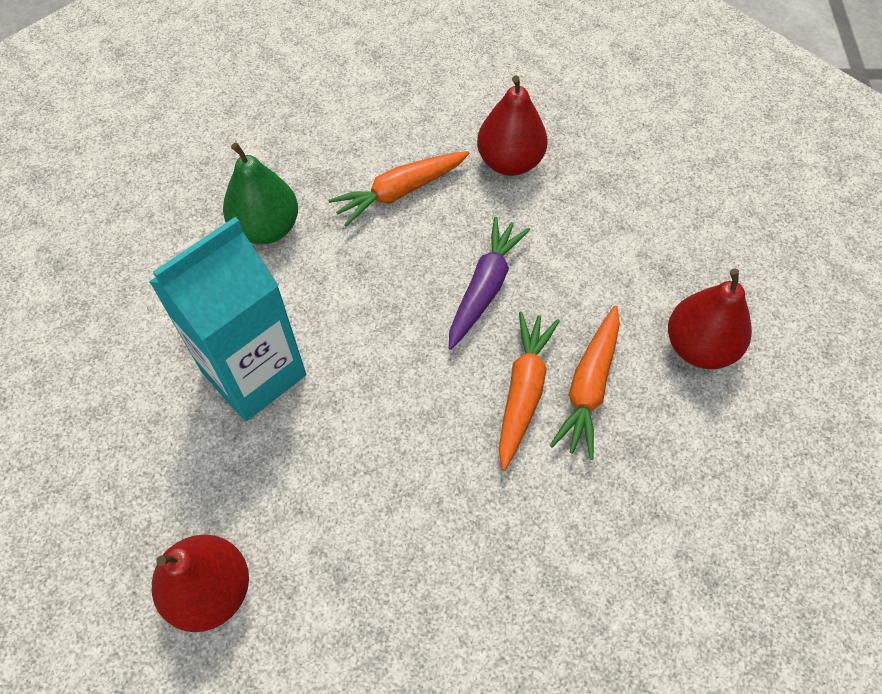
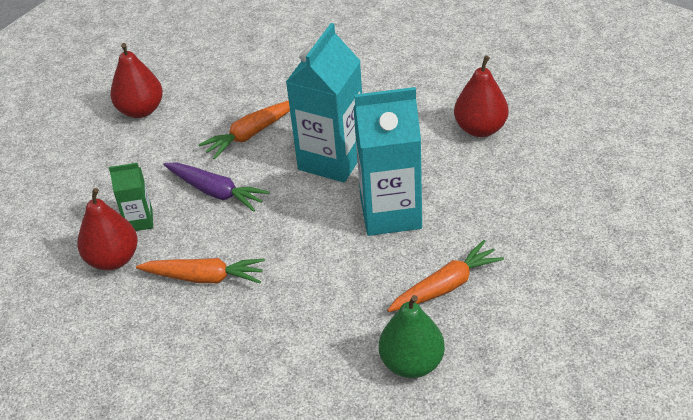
camera: 140 degrees left, 15 degrees down
(266, 228) = (315, 300): green pear -> green pear (412, 363)
(385, 411) = (332, 159): none -> turquoise carton
(484, 288) = (215, 191): purple carrot -> purple carrot turned 120 degrees counterclockwise
(529, 211) = (139, 221): none -> green carton
(589, 387) = (216, 120): orange carrot -> orange carrot (445, 286)

